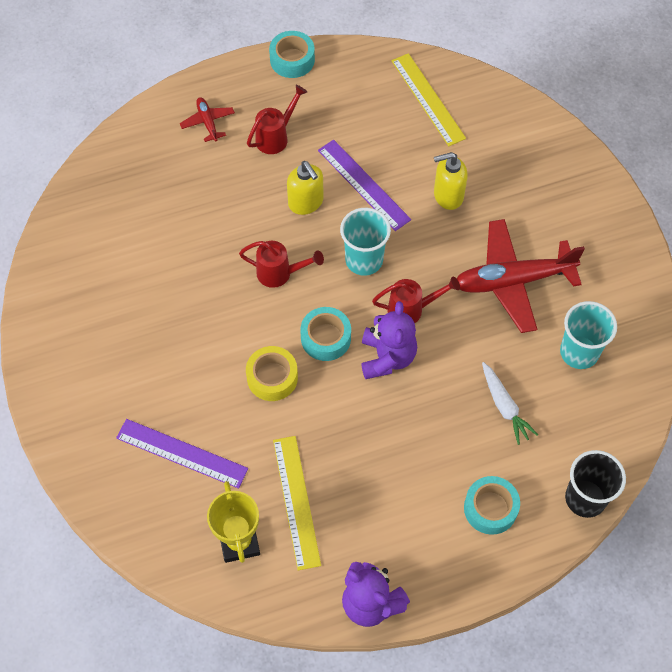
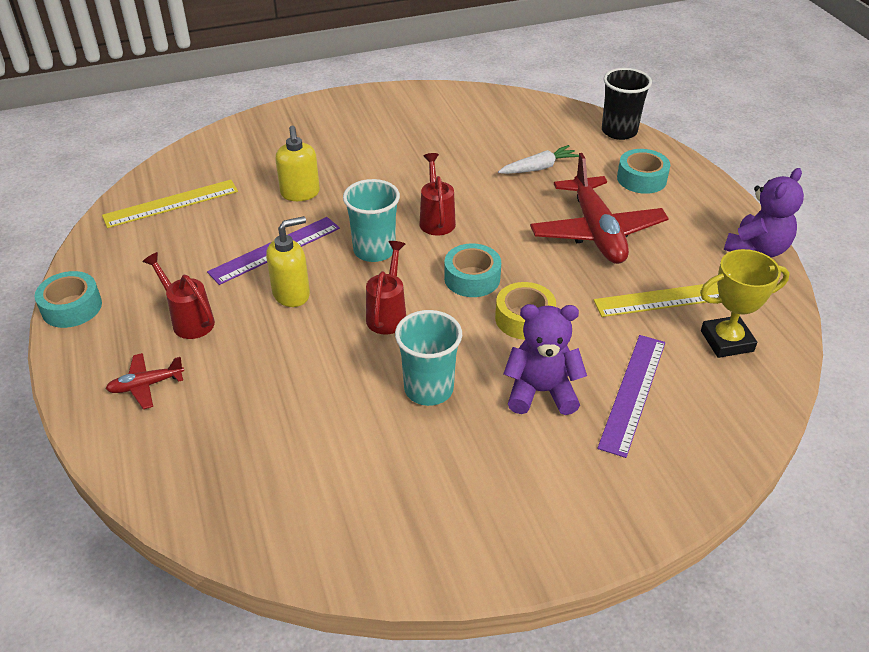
camera: 90 degrees left, 20 degrees down
(387, 357) = (492, 236): purple teddy bear -> purple teddy bear (541, 392)
(513, 281) = (404, 158): red plane -> red plane (596, 232)
(579, 352) = (479, 127): turquoise cup -> turquoise cup (428, 389)

